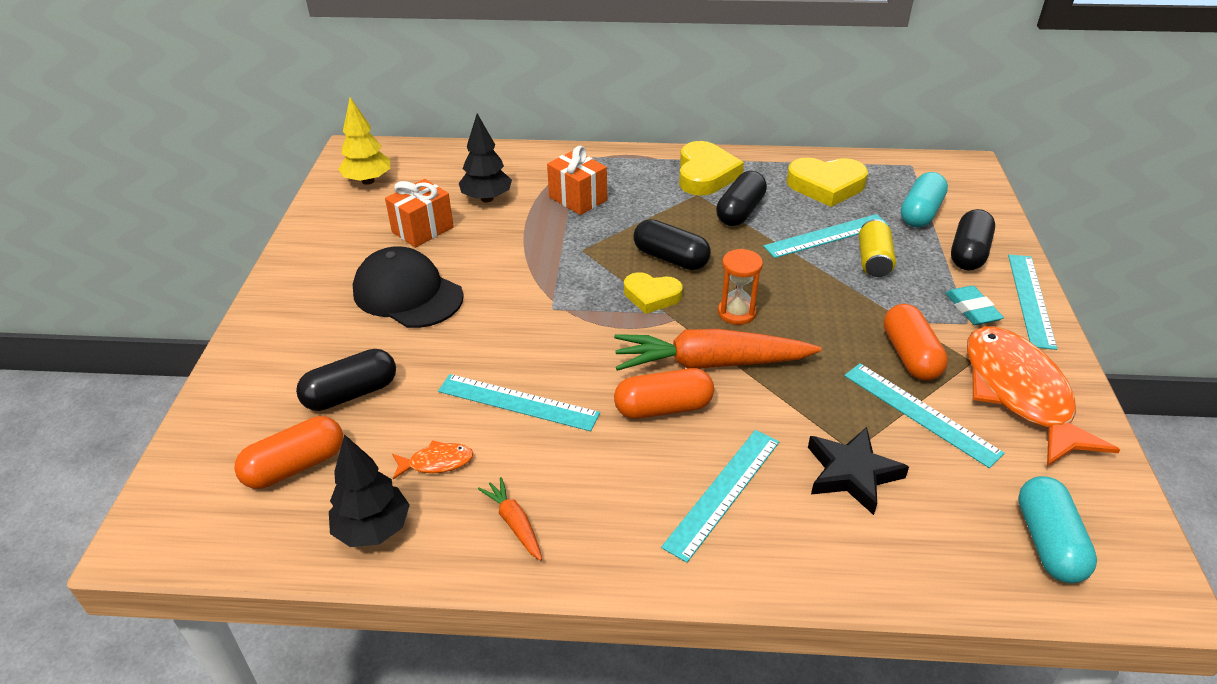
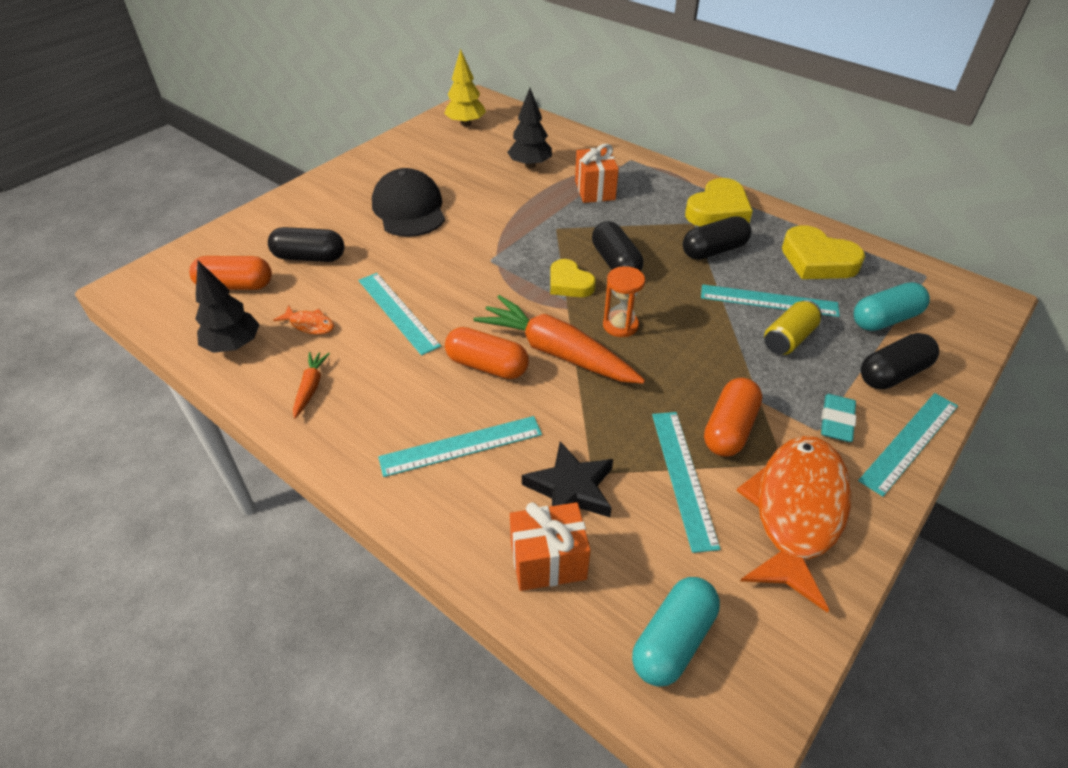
camera: 35 degrees right, 5 degrees up
(423, 230) = (464, 170): orange gift -> orange gift (548, 561)

